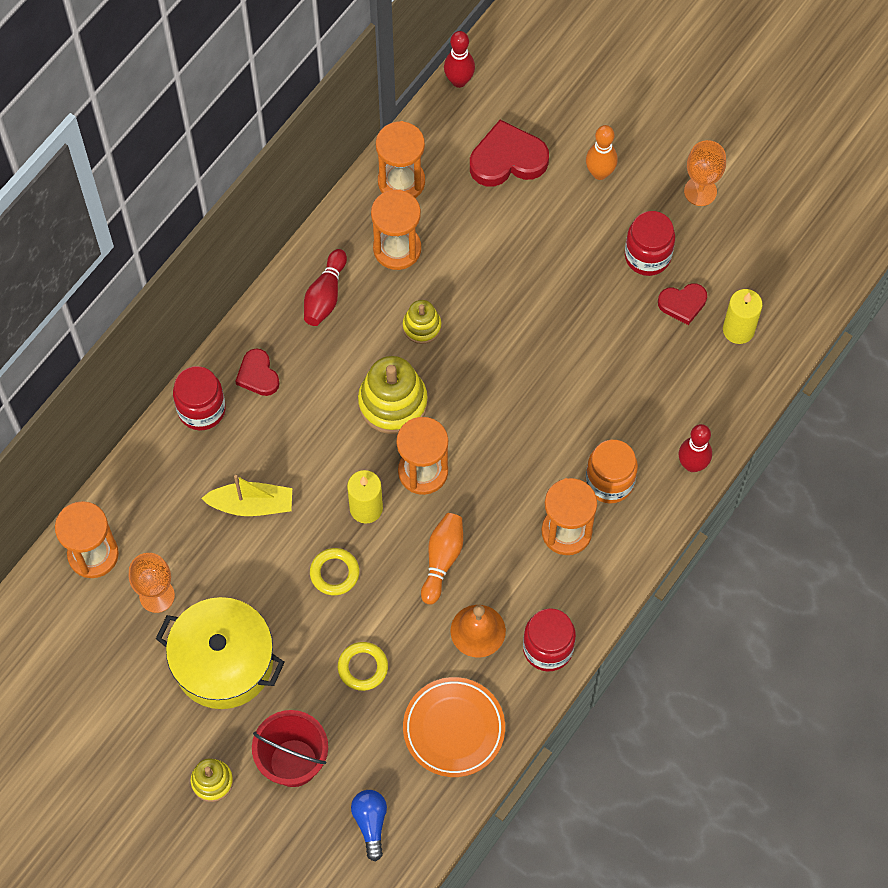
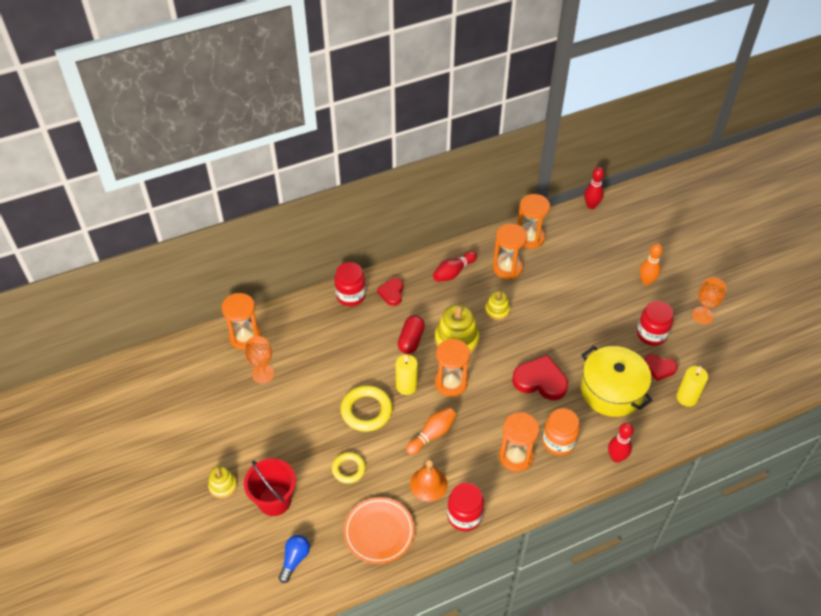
camera: 30 degrees right, 15 degrees down
(223, 662) = (274, 425): yellow pot -> yellow pot (612, 390)
(252, 504) = (345, 354): yellow boat -> none
(330, 435) = (411, 340): none -> red capsule
(334, 573) = (366, 411): yellow ring -> yellow ring, size x1.60
(507, 159) = (596, 252): red heart -> red heart (540, 381)

